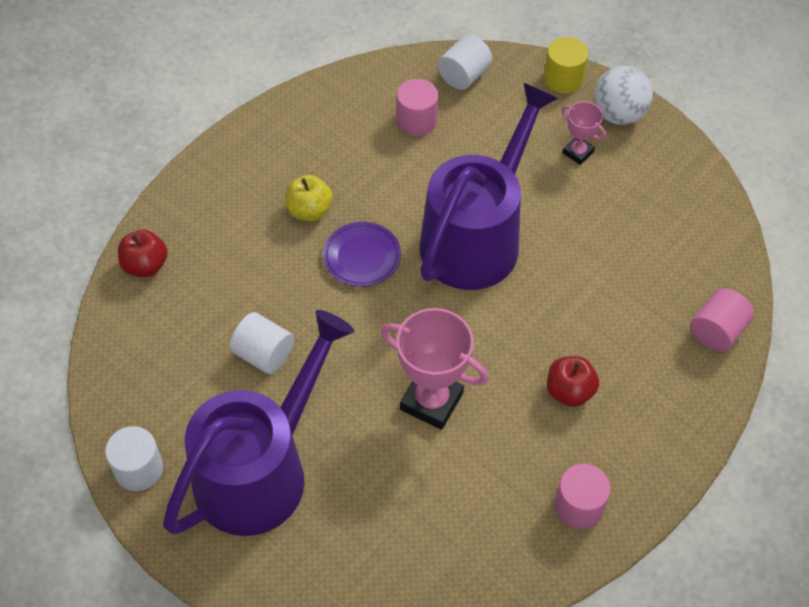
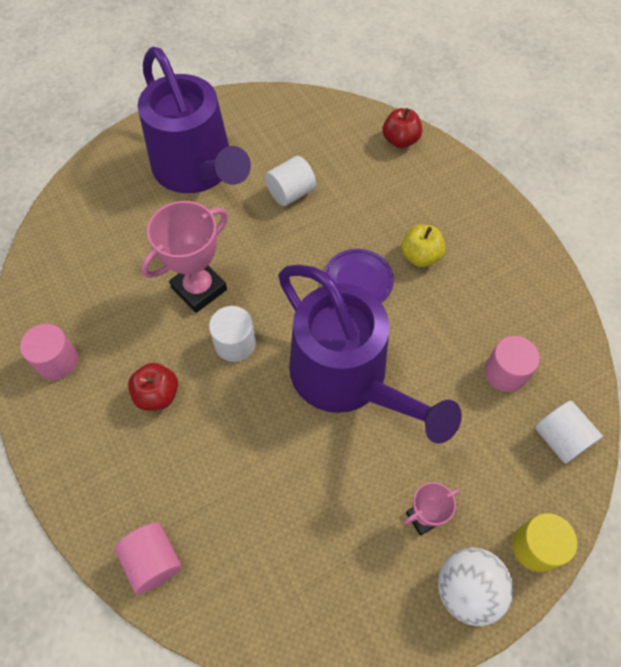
camera: 110 degrees right, 5 degrees up
(138, 469) = (232, 108): white cylinder -> white cylinder (235, 343)

